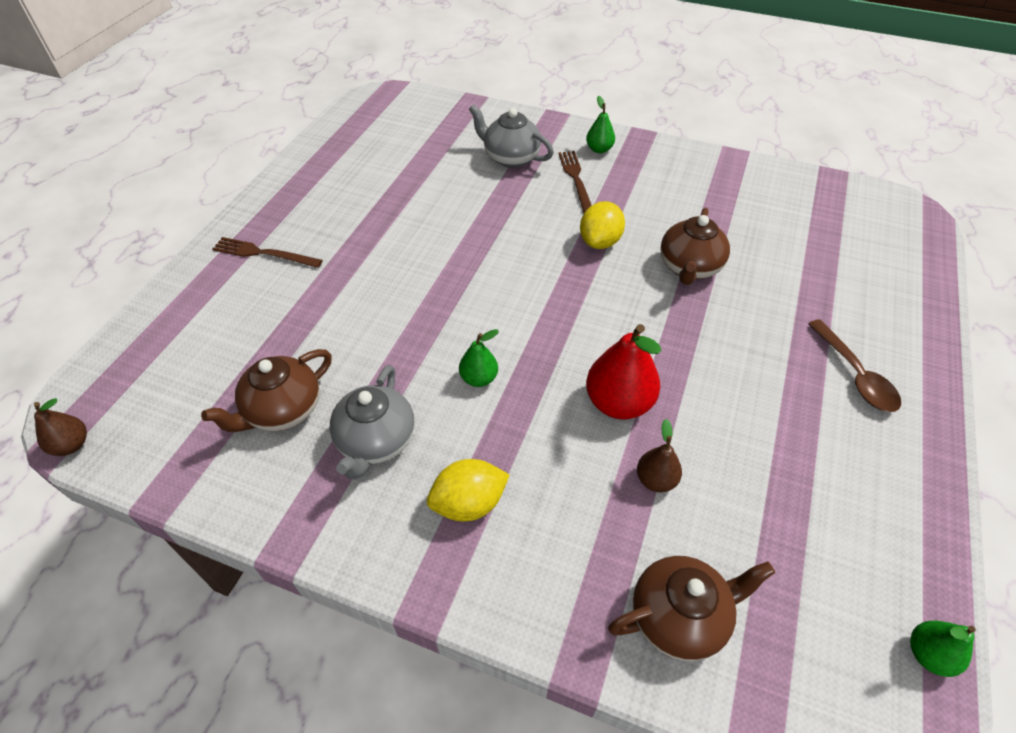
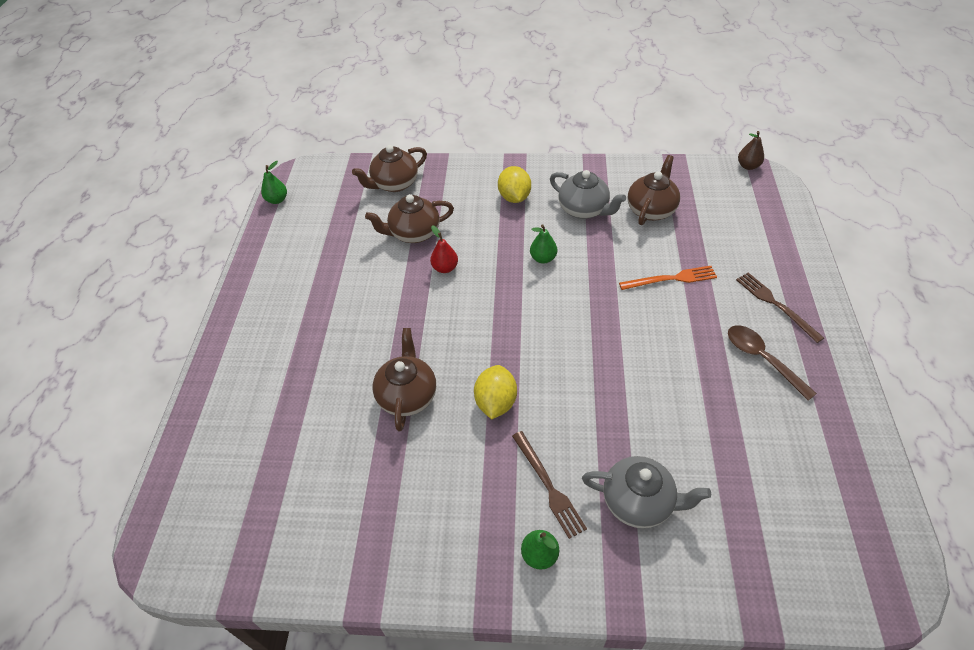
camera: 165 degrees right, 0 degrees up
(263, 253) = (775, 305): brown fork -> brown fork turned 120 degrees counterclockwise
(343, 308) = (671, 279): none -> orange fork
(376, 441) = (584, 210): grey teapot -> grey teapot turned 135 degrees clockwise
(469, 503) = (514, 197): yellow lemon -> yellow lemon turned 60 degrees counterclockwise
(618, 403) = (445, 268): red pear -> red pear, size x0.56
(655, 480) = (414, 233): brown pear -> brown teapot
(855, 375) = (277, 331): brown spoon -> brown spoon (762, 359)

